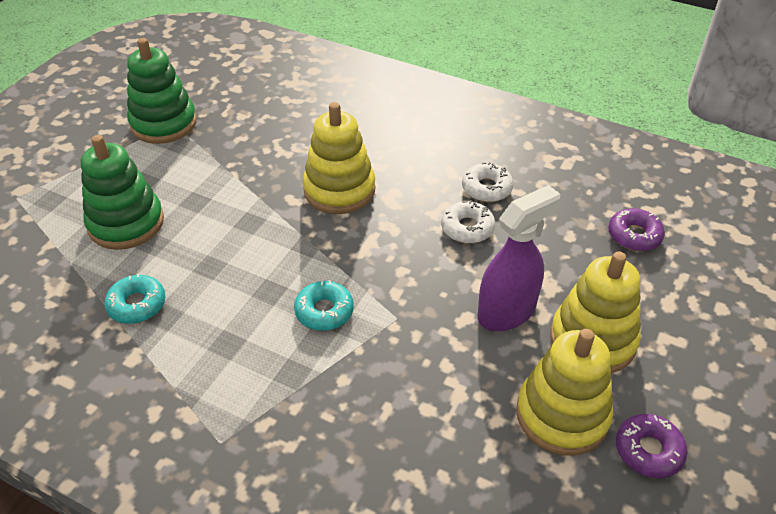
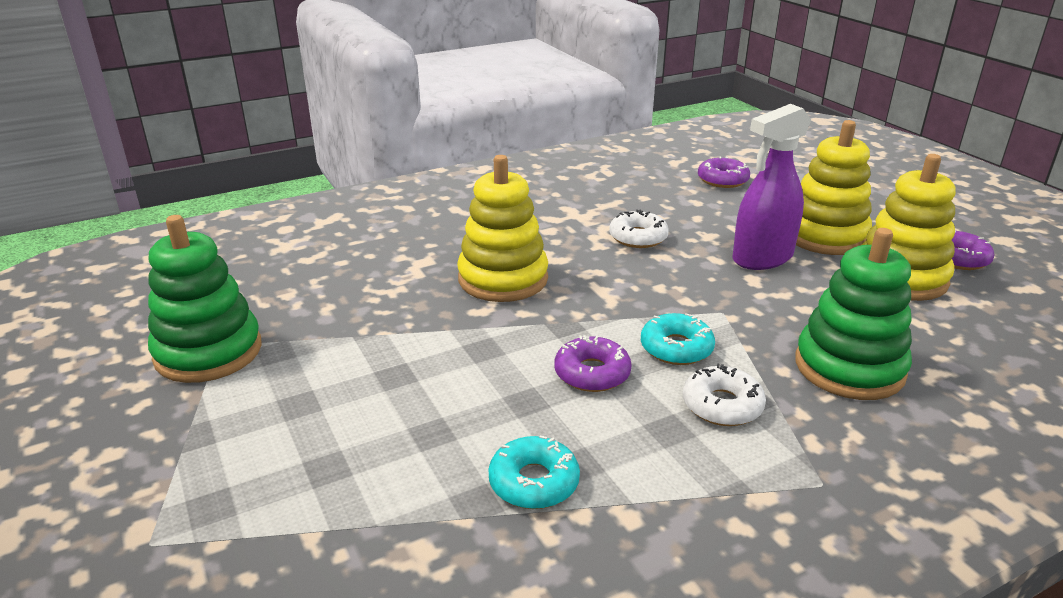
camera: 55 degrees left, 15 degrees down
(126, 223) = (364, 444): green stacking toy -> green stacking toy (849, 367)
(261, 282) = (592, 373): none -> purple donut
(486, 188) = (596, 211): white donut -> white donut (722, 405)
(507, 312) = (762, 258): purple spray bottle -> purple spray bottle turned 120 degrees counterclockwise

